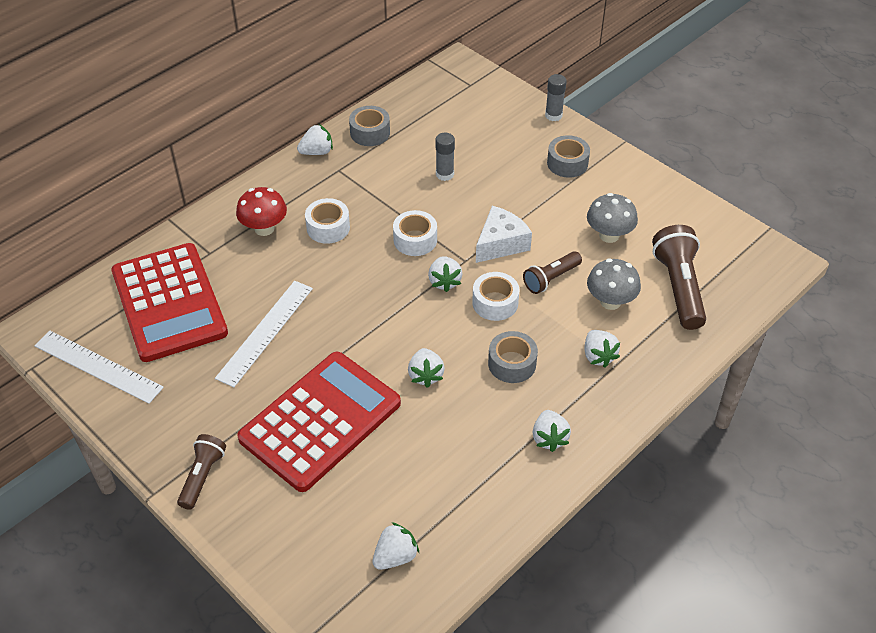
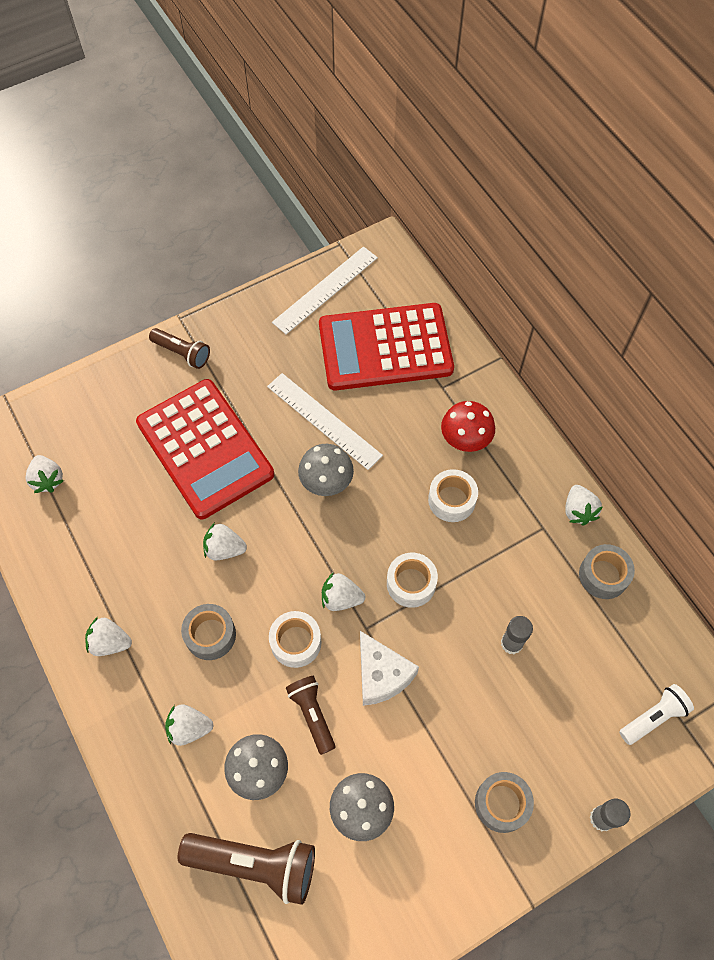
camera: 105 degrees right, 15 degrees up
(333, 315) = (326, 482): none -> grey mushroom
(472, 98) = (653, 717): none -> white flashlight

